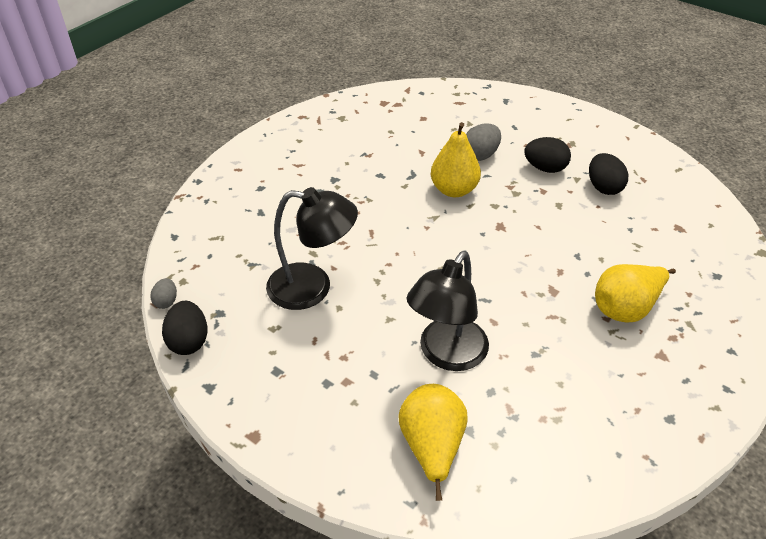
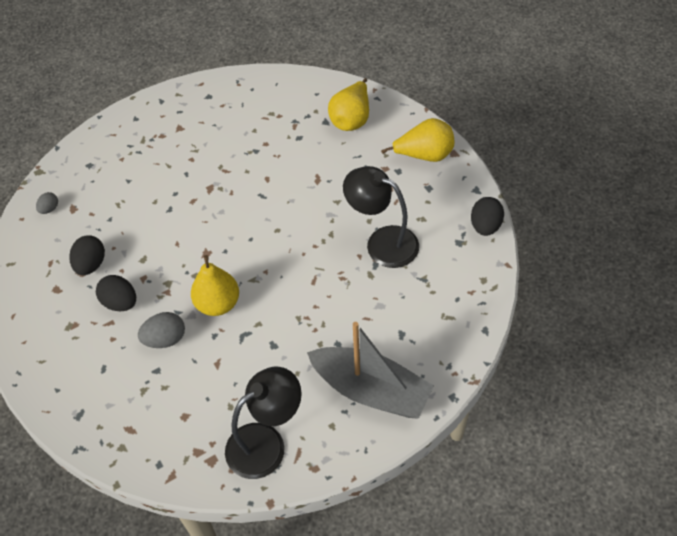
camera: 155 degrees left, 10 degrees up
(166, 301) = (498, 264): grey egg -> grey egg (49, 209)
(274, 167) = (371, 390): none -> grey boat
(446, 355) = (312, 166): black lamp -> black lamp (266, 443)
(626, 308) = (172, 161): yellow pear -> yellow pear (424, 155)

